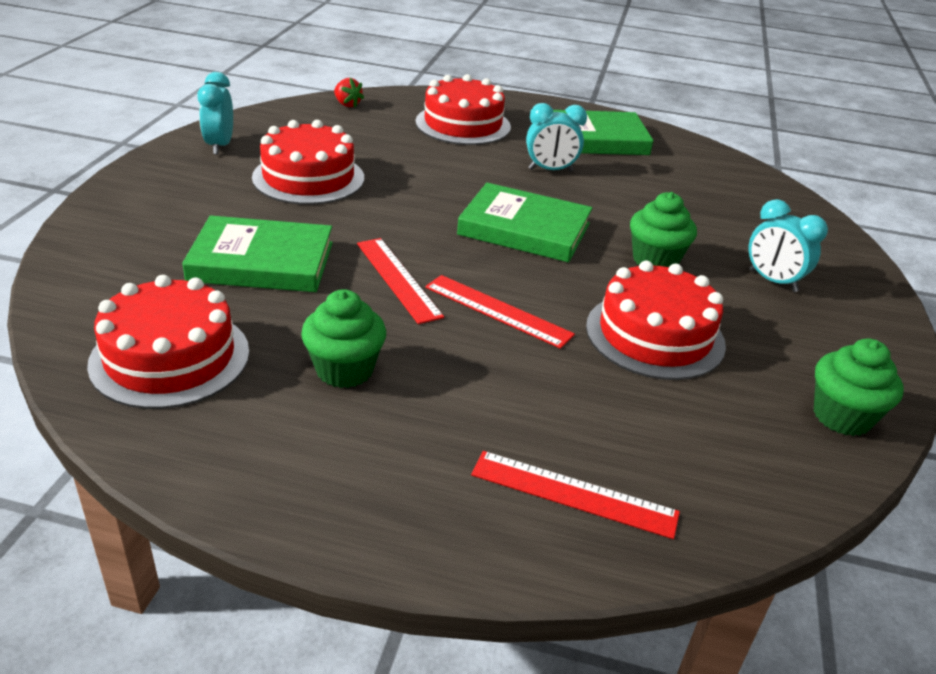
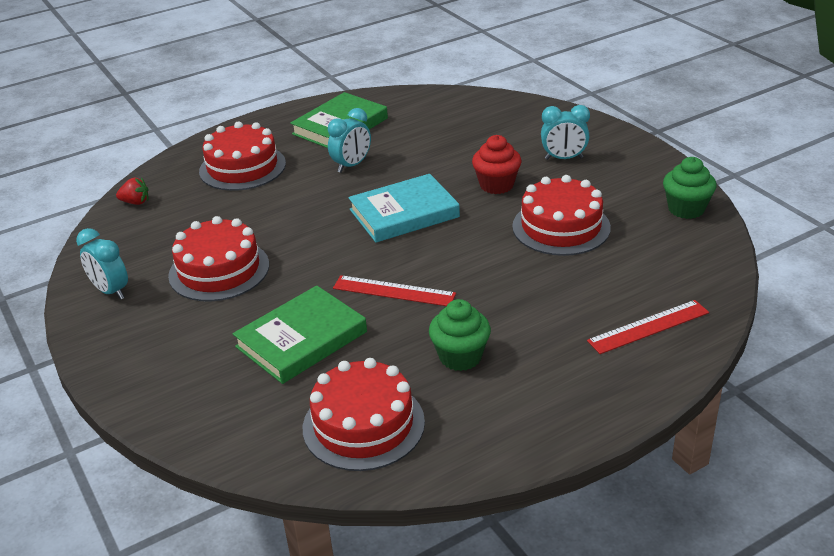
camera: 40 degrees left, 0 degrees up
(497, 310) = (473, 269): red ruler -> none
(524, 229) = (404, 213): green book -> turquoise book
(655, 260) = (496, 185): green cupcake -> red cupcake

